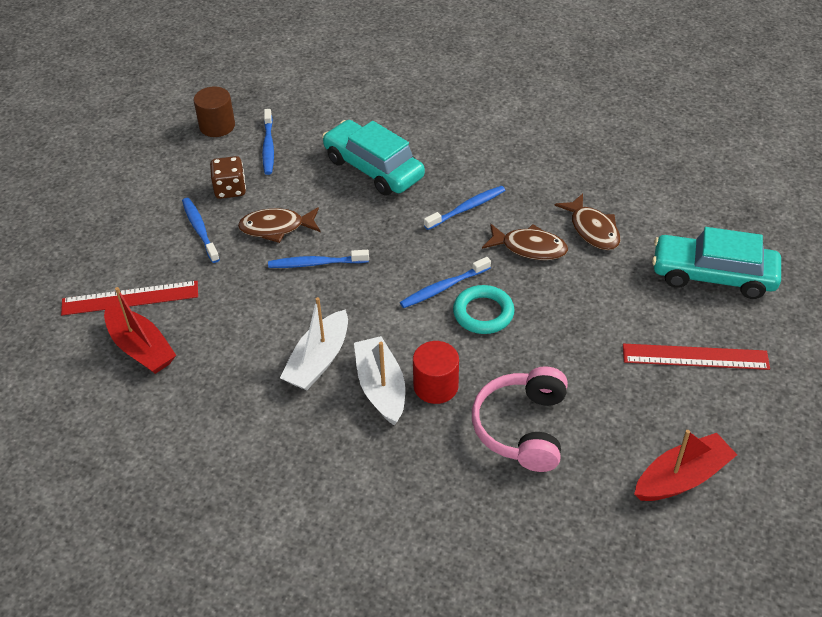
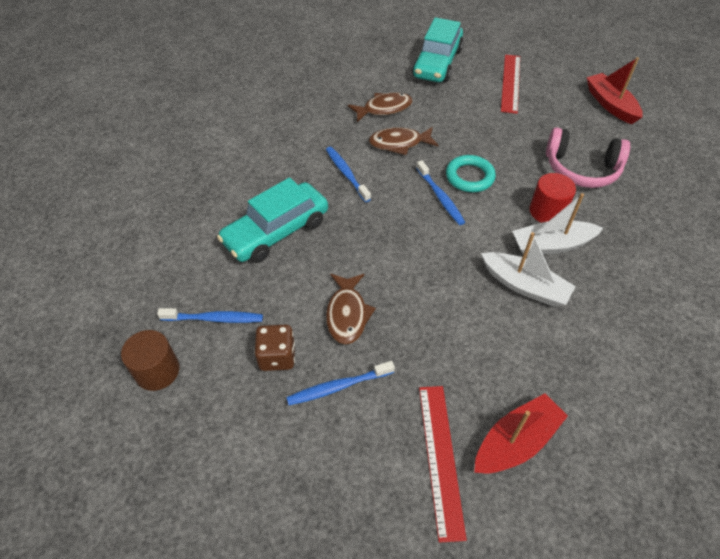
camera: 85 degrees left, 5 degrees up
(316, 263) = (402, 283): blue toothbrush -> none
(529, 247) = (399, 143): brown fish -> brown fish turned 120 degrees counterclockwise

